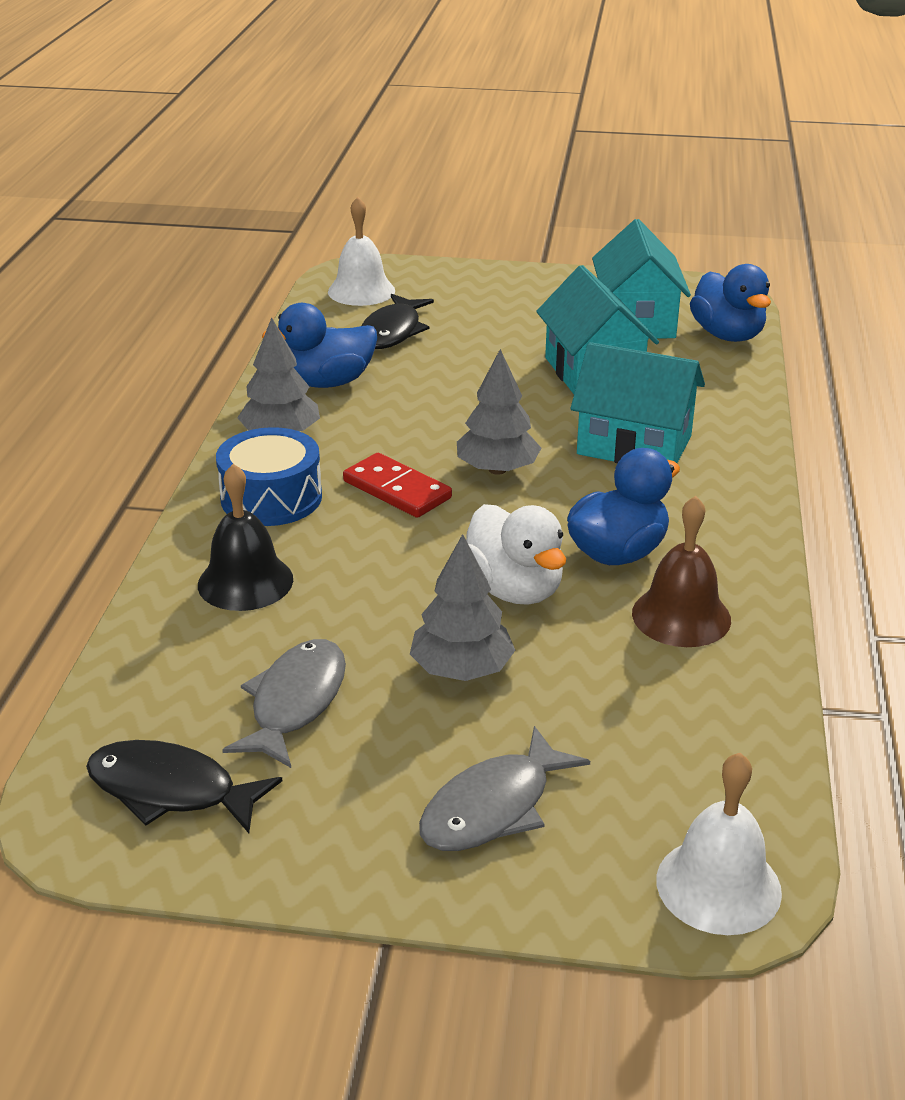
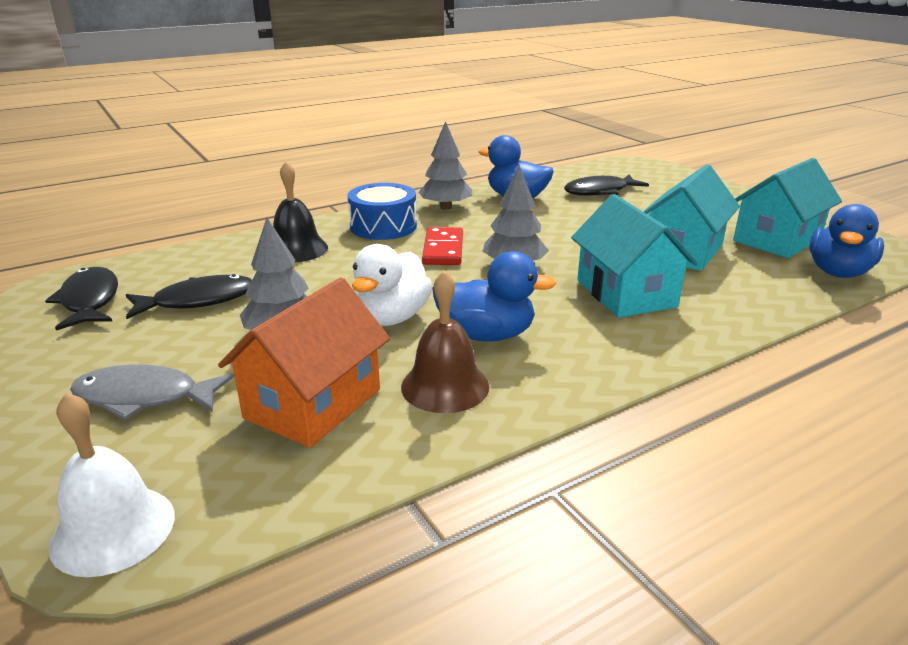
camera: 50 degrees right, 5 degrees down
(295, 702) = (198, 301): grey fish -> black fish
(361, 291) = (622, 172): white bell -> none
(629, 701) = (313, 403): none -> orange house

